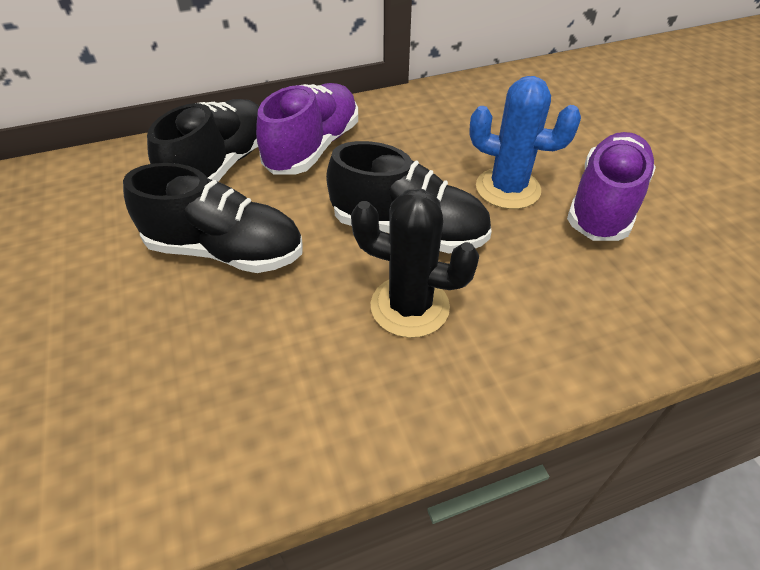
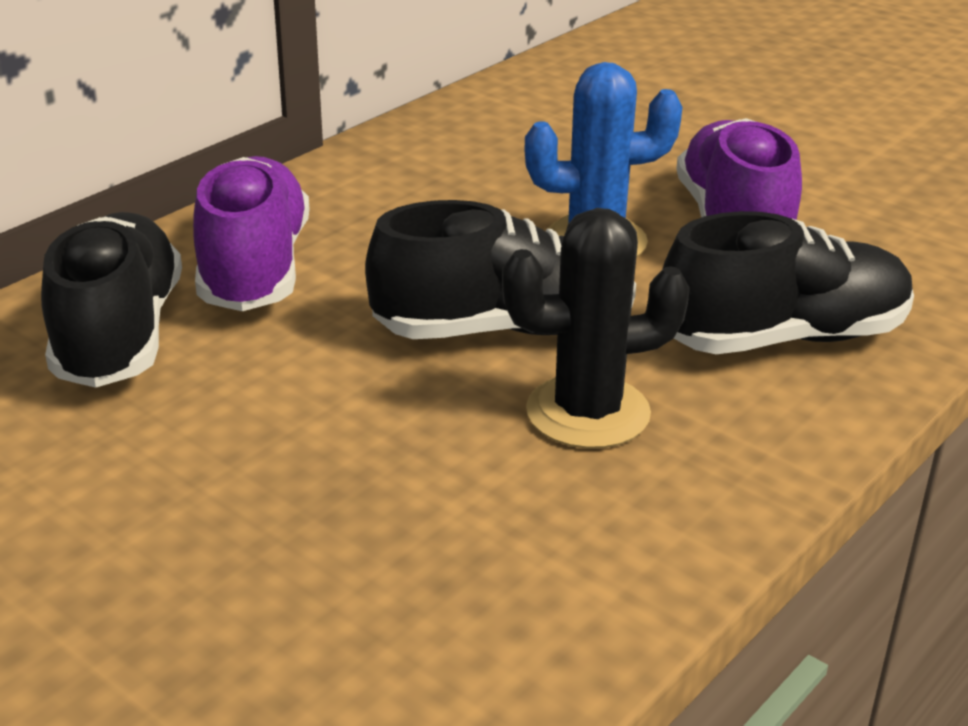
camera: 30 degrees left, 15 degrees down
(225, 251) = (248, 438): black shoe -> black shoe (783, 338)

